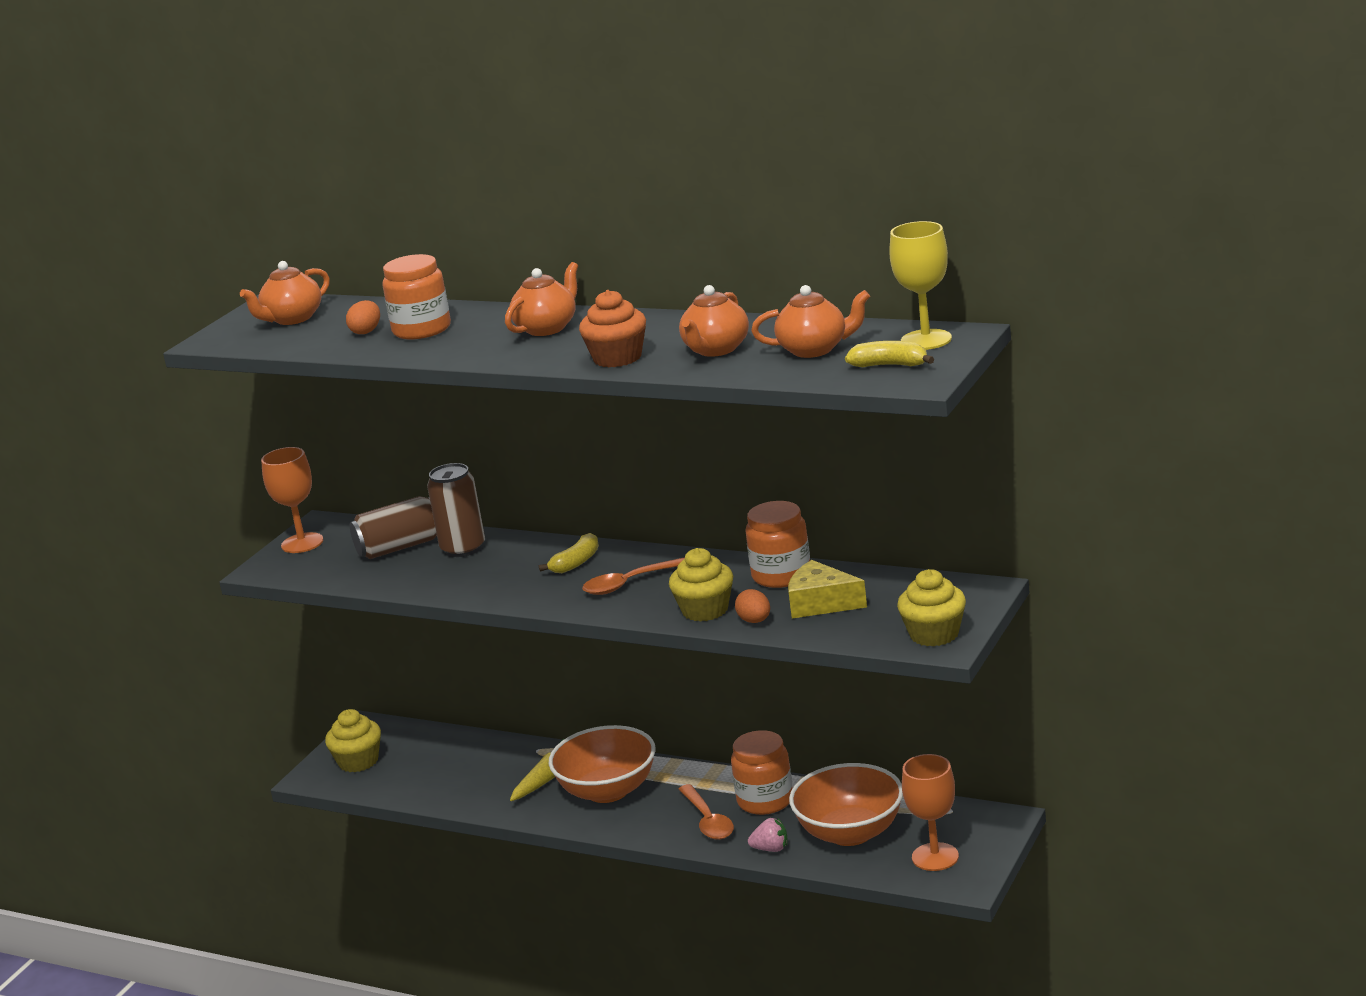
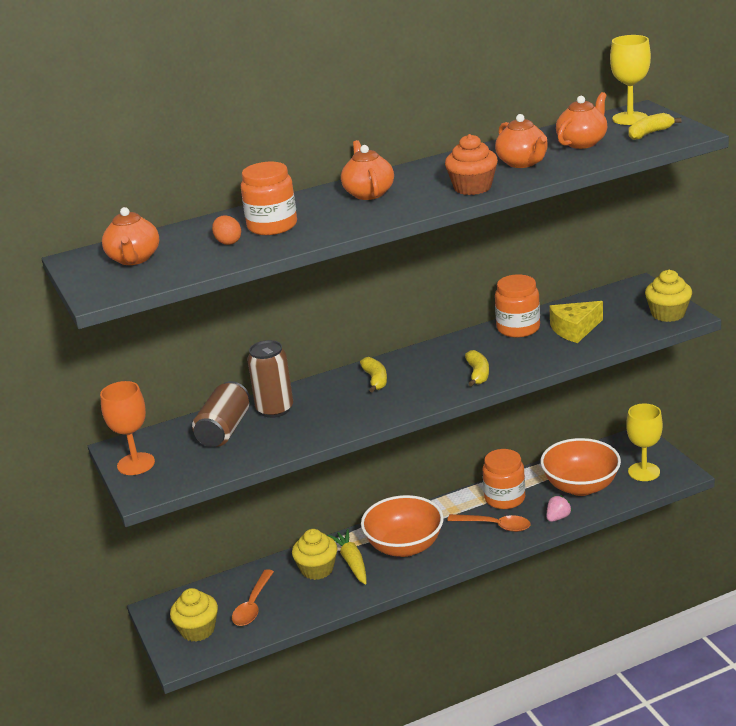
camera: 50 degrees left, 5 degrees up
(631, 583) = (439, 372): orange spoon -> orange spoon (253, 605)
(653, 602) = (478, 374): none -> yellow banana
(705, 610) = (519, 363): yellow cupcake -> yellow cupcake (317, 569)
(755, 621) = (561, 353): orange egg -> none
(935, 857) = (644, 472): orange goblet -> yellow goblet

